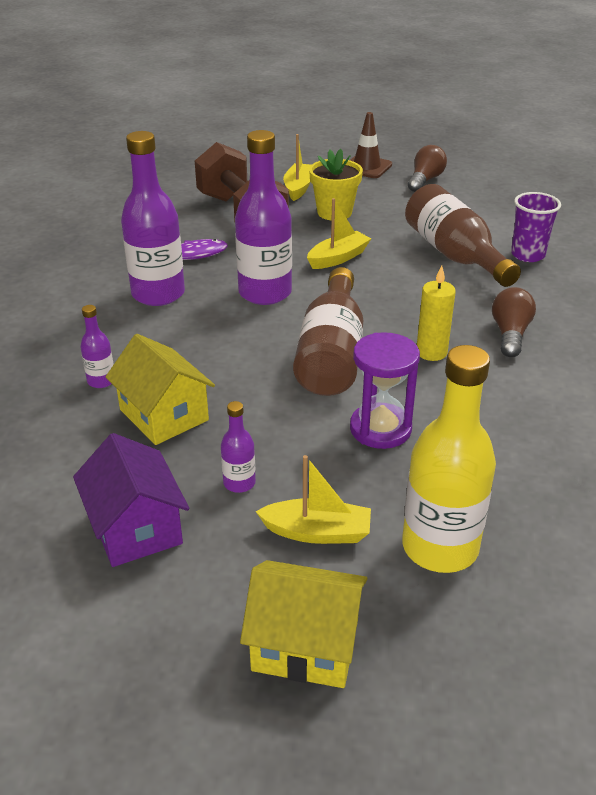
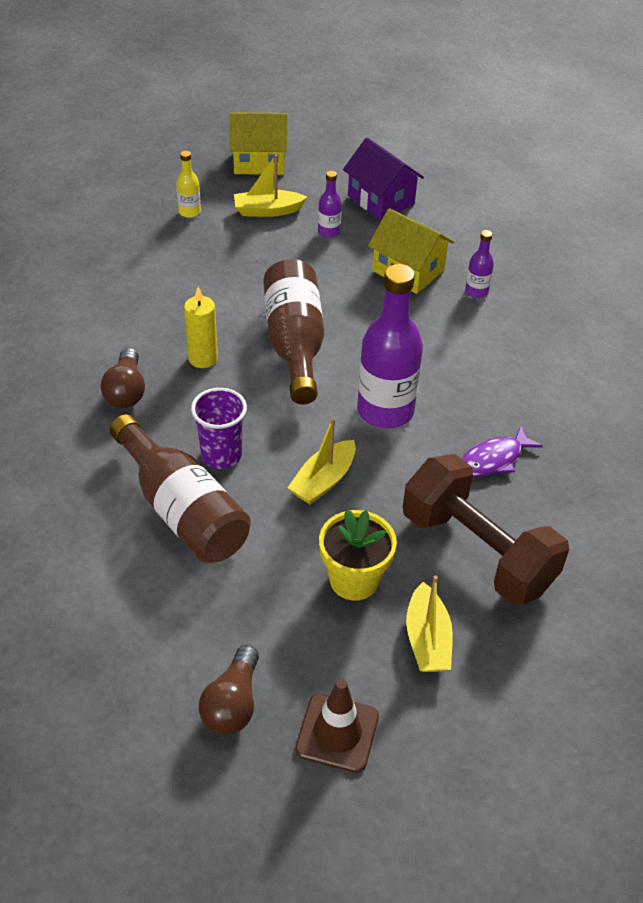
camera: 165 degrees right, 10 degrees up
(158, 294) = (493, 393): purple bottle -> none
(380, 429) = (238, 281): purple hourglass -> none
(440, 547) = (189, 212): yellow bottle -> yellow bottle, size x0.46
(527, 255) = (89, 524): purple cup -> purple cup (221, 455)

